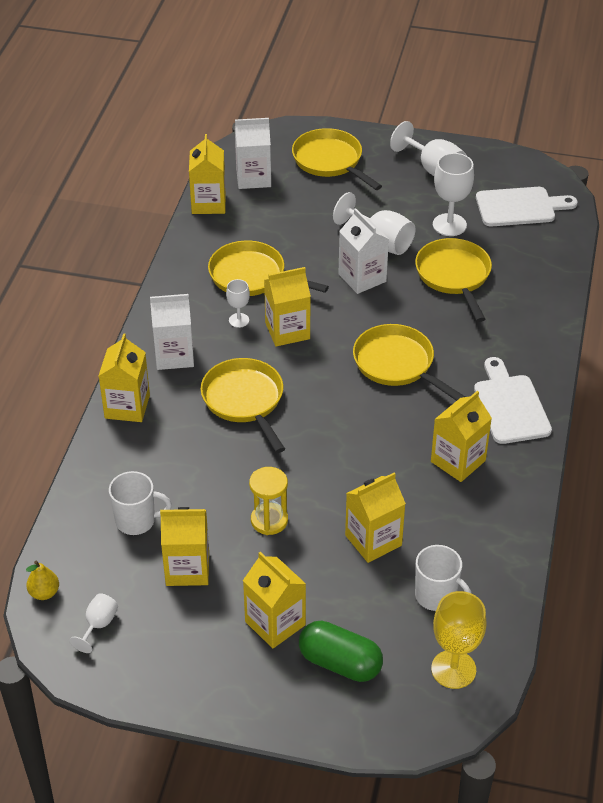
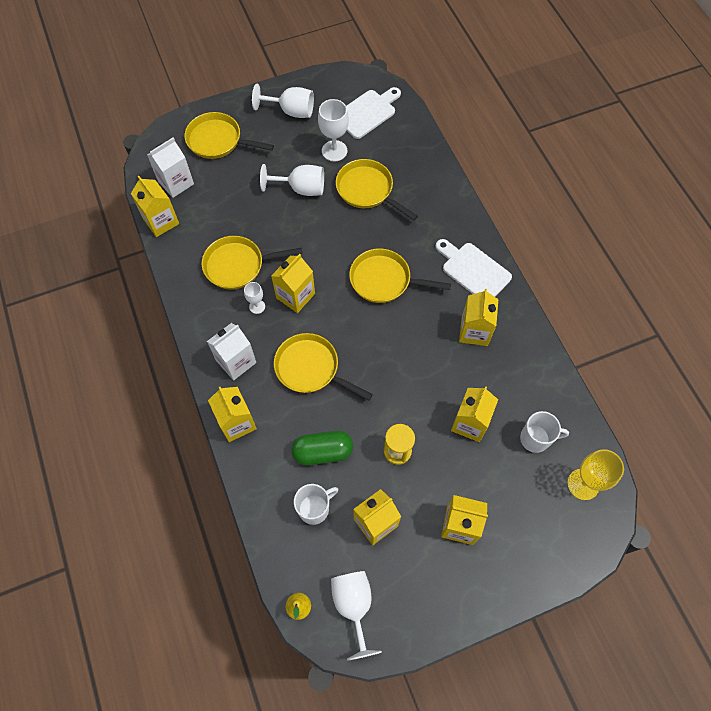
camera: 35 degrees left, 20 degrees up
(98, 625) = (353, 605): white goblet -> white goblet, size x1.78
(340, 663) = (518, 526): green capsule -> green capsule (322, 452)
(362, 278) = (311, 225): white carton -> none

